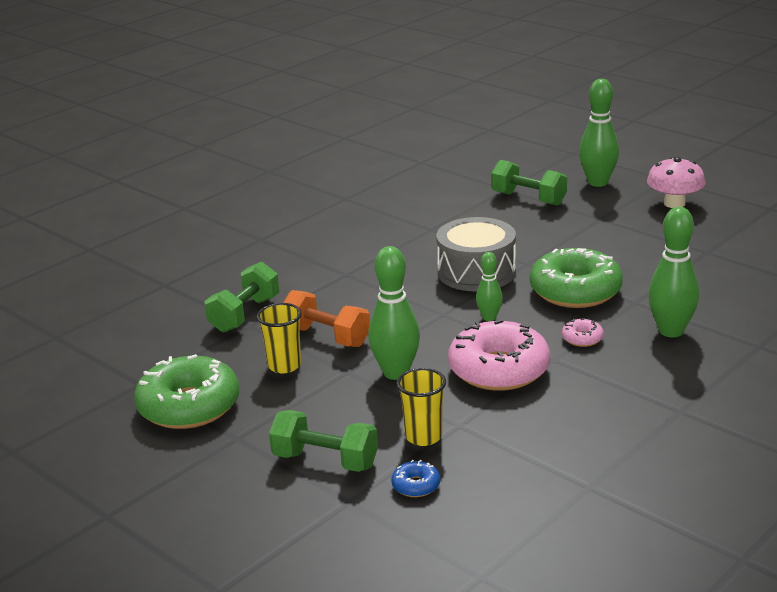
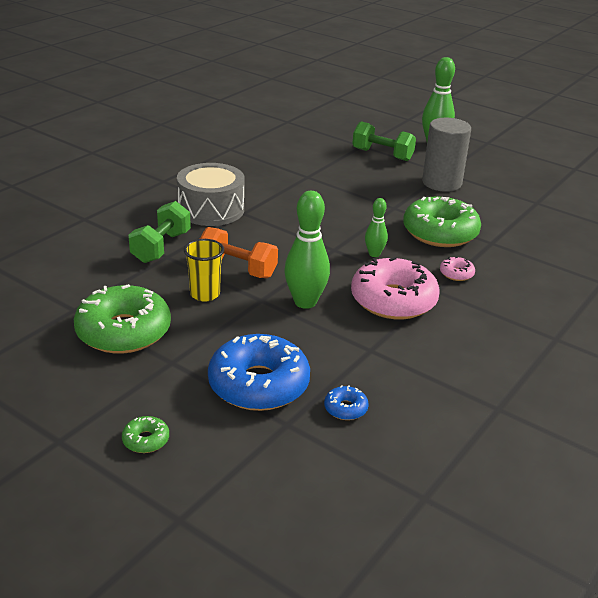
camera: 10 degrees left, 5 degrees up
(195, 516) = (146, 440): none -> green donut
(325, 461) = (258, 384): green dumbbell -> blue donut
(423, 436) = (342, 361): yellow cup -> none
(476, 272) = (354, 214): grey drum -> grey drum (211, 209)
(593, 231) = (441, 183): none -> grey cylinder
(671, 331) = (527, 268): green bowling pin -> none
(674, 203) = (499, 162): pink mushroom -> none

